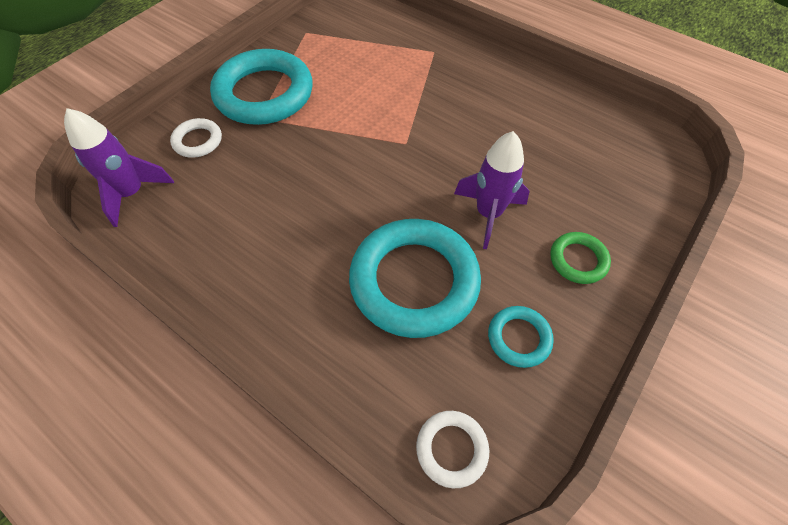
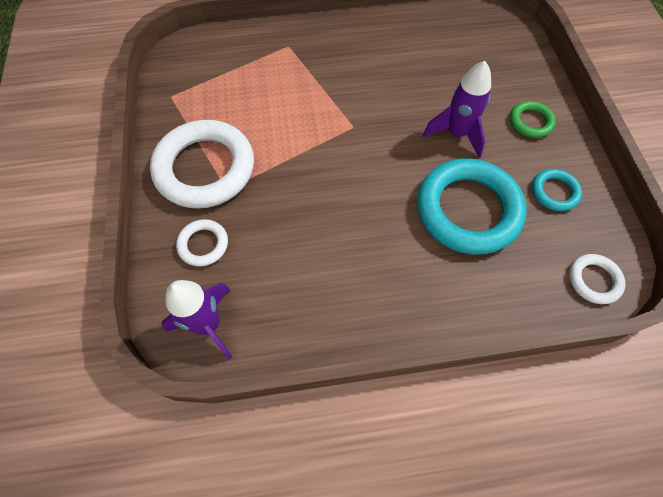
camera: 45 degrees left, 5 degrees up
(264, 93) = (205, 168): turquoise ring -> white ring

